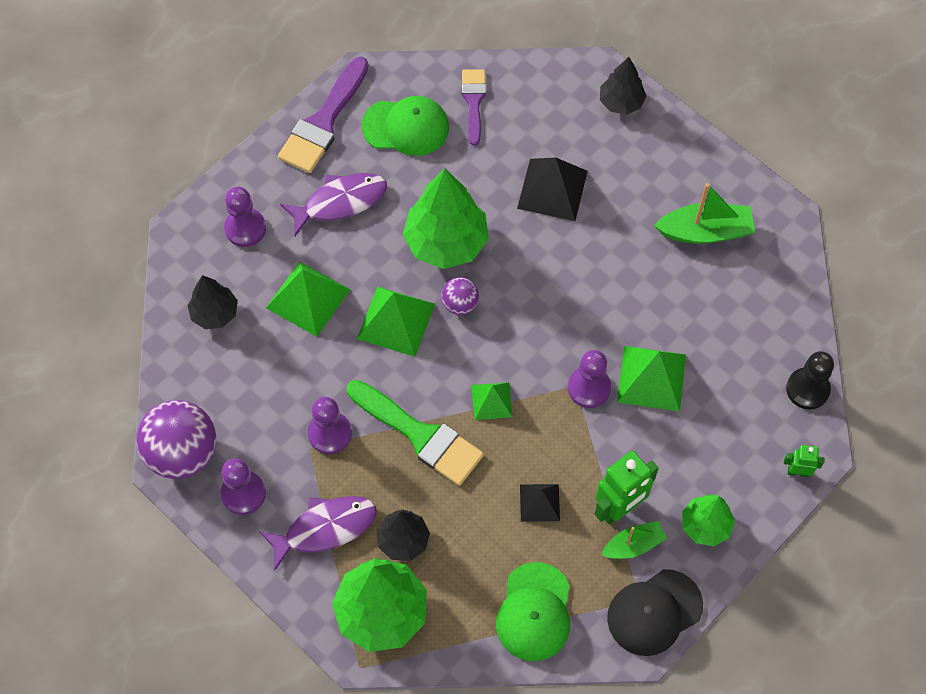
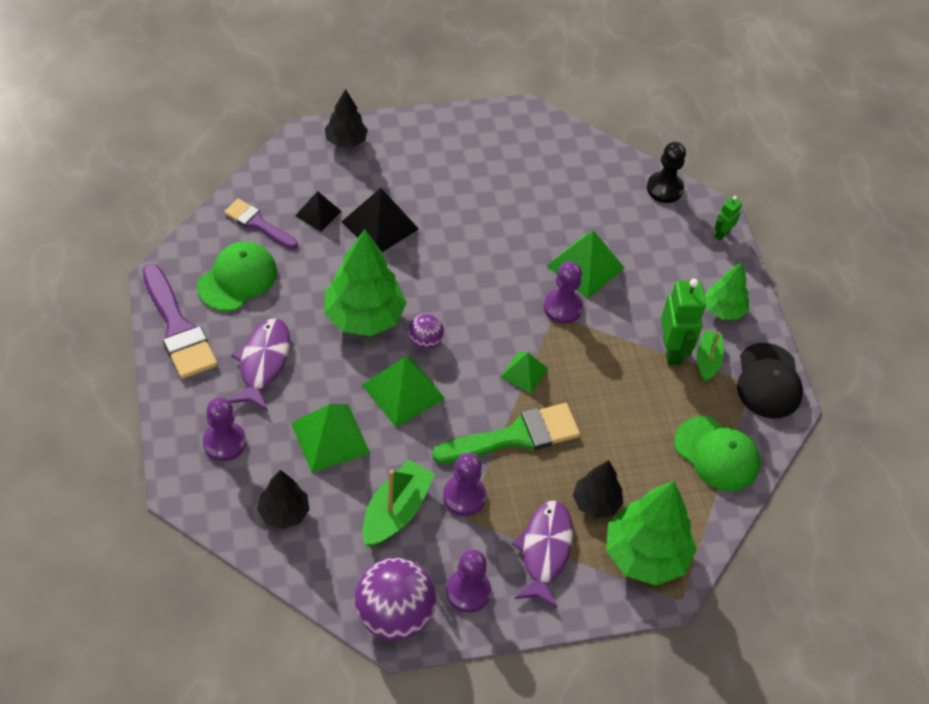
camera: 60 degrees left, 10 degrees down
(539, 502) = (631, 395): black pyramid -> black pyramid (318, 213)
(705, 231) = (495, 163): green boat -> green boat (396, 511)

